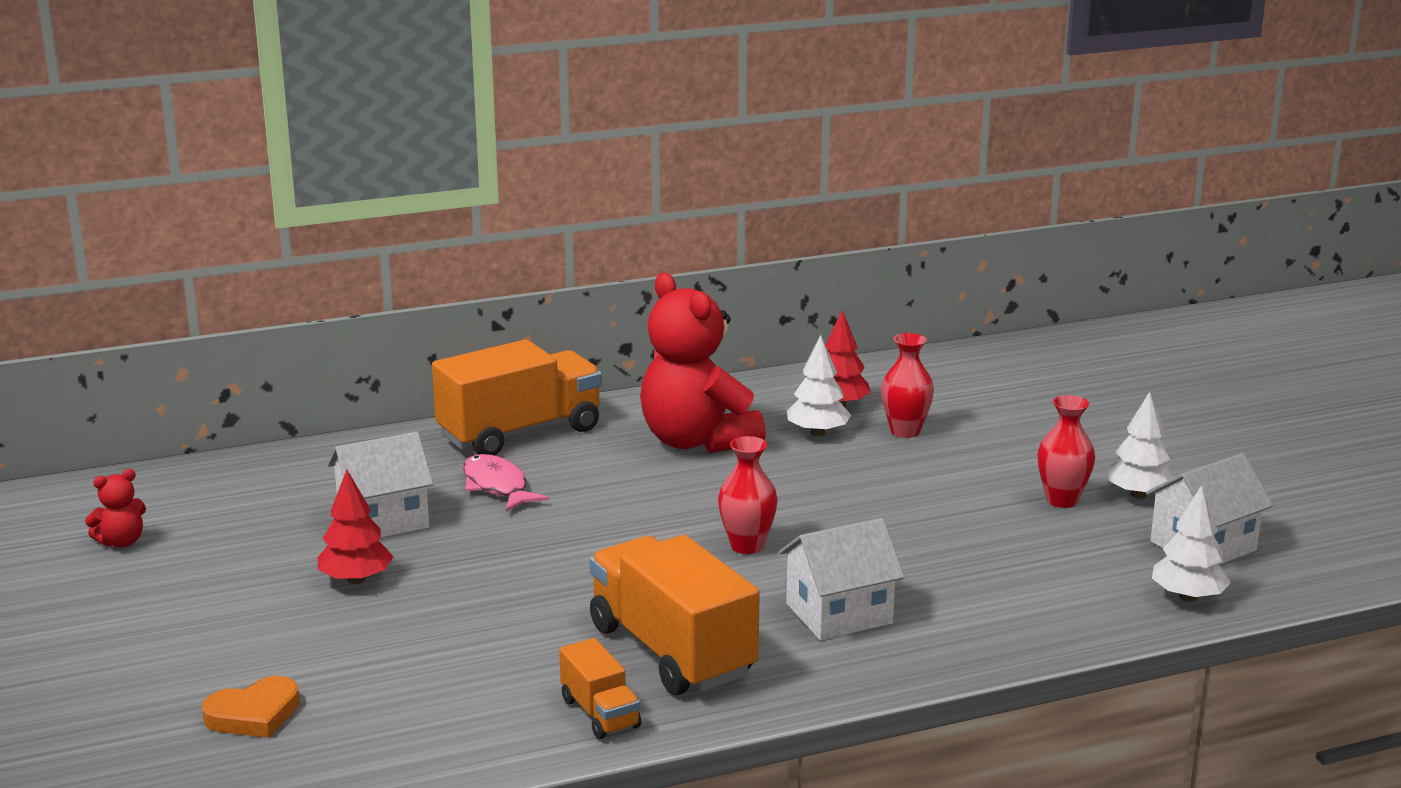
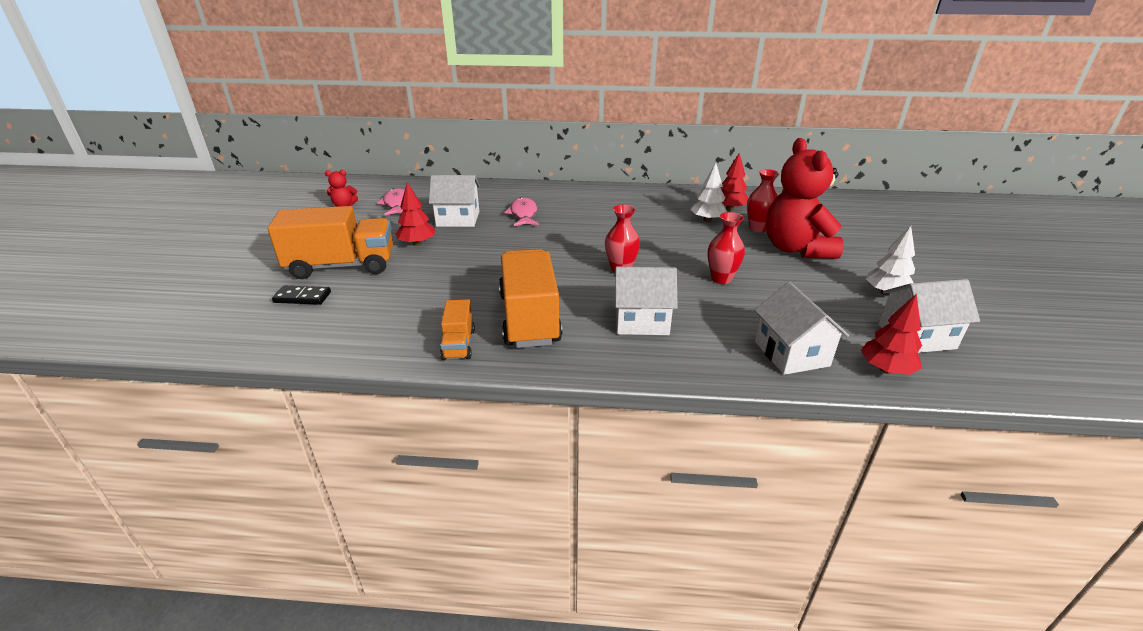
camera: 25 degrees right, 10 degrees up
(229, 517) = (397, 204): none -> pink fish
(254, 714) = (302, 297): orange heart -> black domino
(520, 433) = (557, 193): orange truck -> orange truck (342, 266)
(697, 441) = (639, 212): red teddy bear -> red teddy bear (796, 249)
(1062, 500) = (831, 285): red vase -> red vase (721, 279)
(1066, 607) = (791, 353): none -> white house
(1188, 597) = (886, 369): white tree -> red tree

